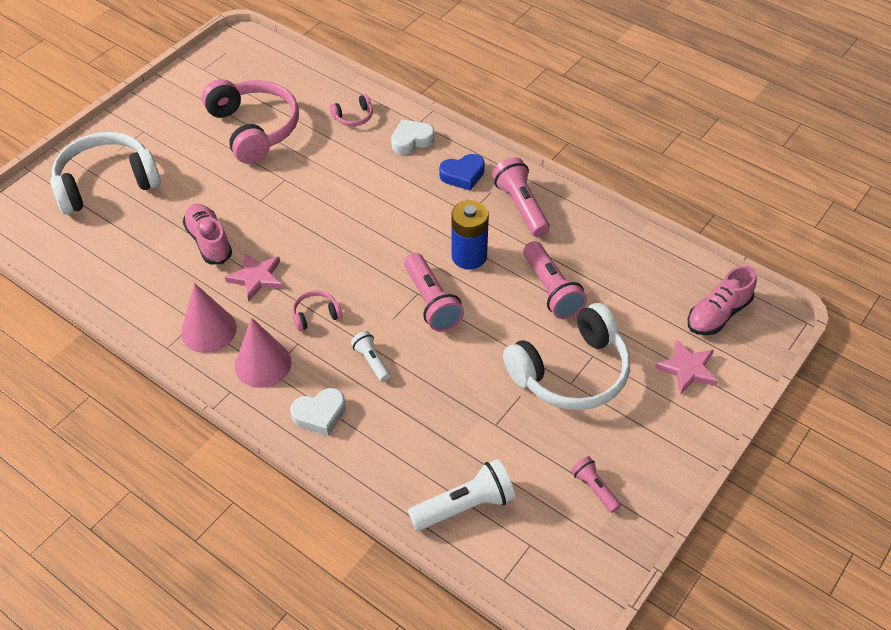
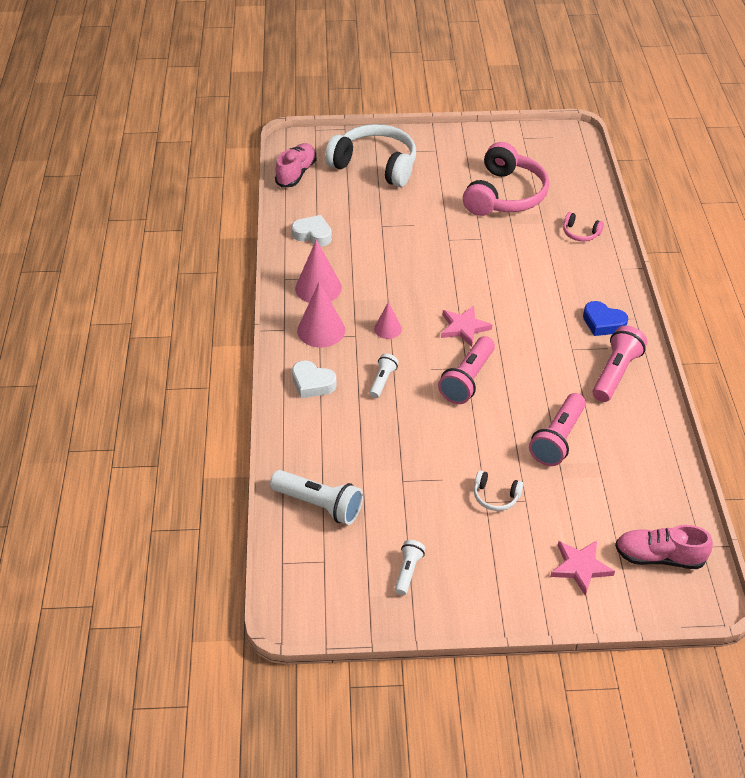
camera: 50 degrees right, 5 degrees down
(209, 241) = (386, 240): pink shoe -> pink shoe (296, 173)
(256, 278) = (384, 281): pink star -> pink star (464, 327)
(316, 315) = (388, 329): pink headphones -> pink cone
(411, 140) = (599, 276): white heart -> white heart (313, 234)
(469, 256) = (532, 374): blue battery -> none
(571, 372) = (495, 496): white headphones -> white headphones, size x0.42
(594, 488) = (408, 571): pink flashlight -> white flashlight

